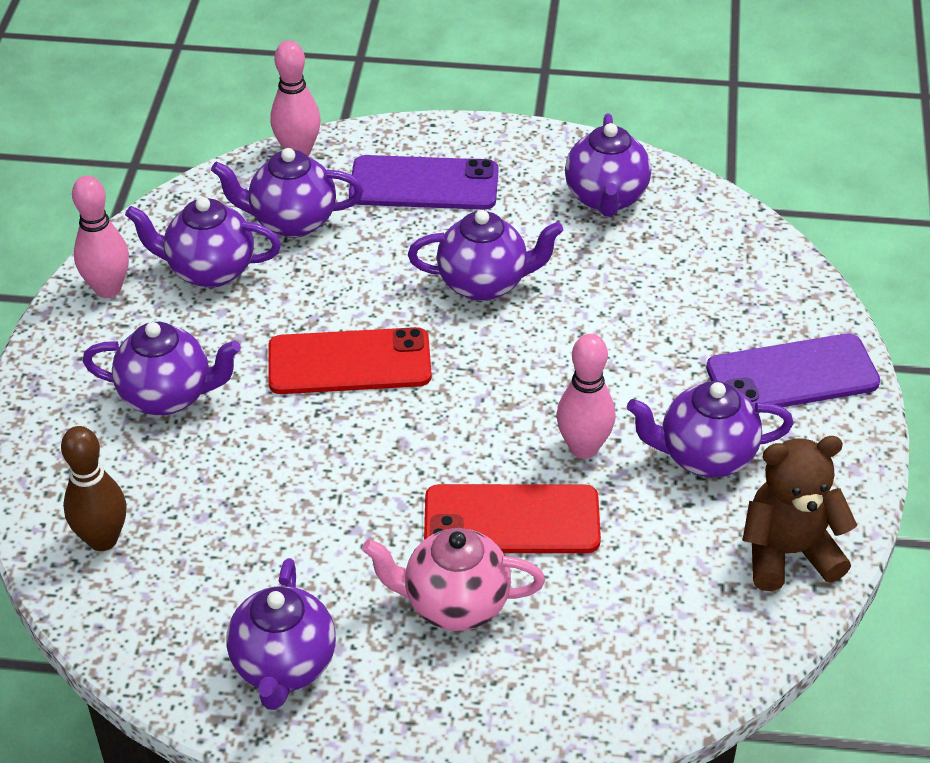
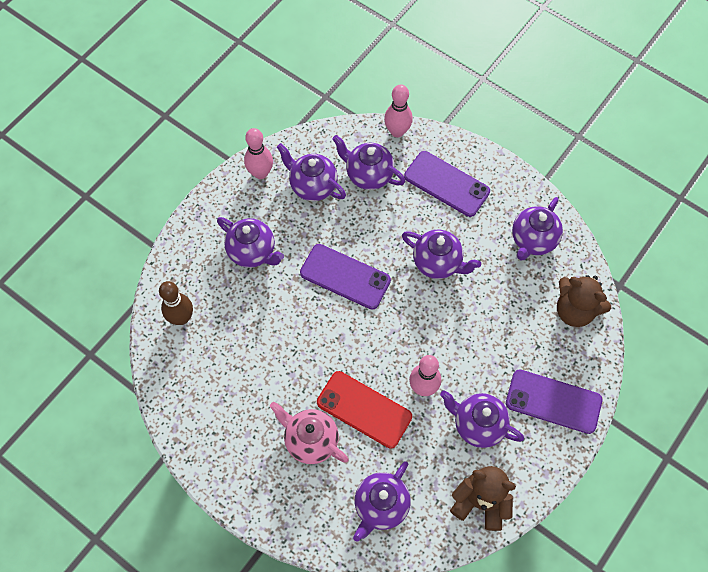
camera: 30 degrees right, 20 degrees up
(284, 666) = (219, 430): purple teapot -> purple teapot (381, 506)
(349, 362) = (345, 277): red phone -> purple phone
(733, 253) = (575, 310): none -> brown teddy bear

